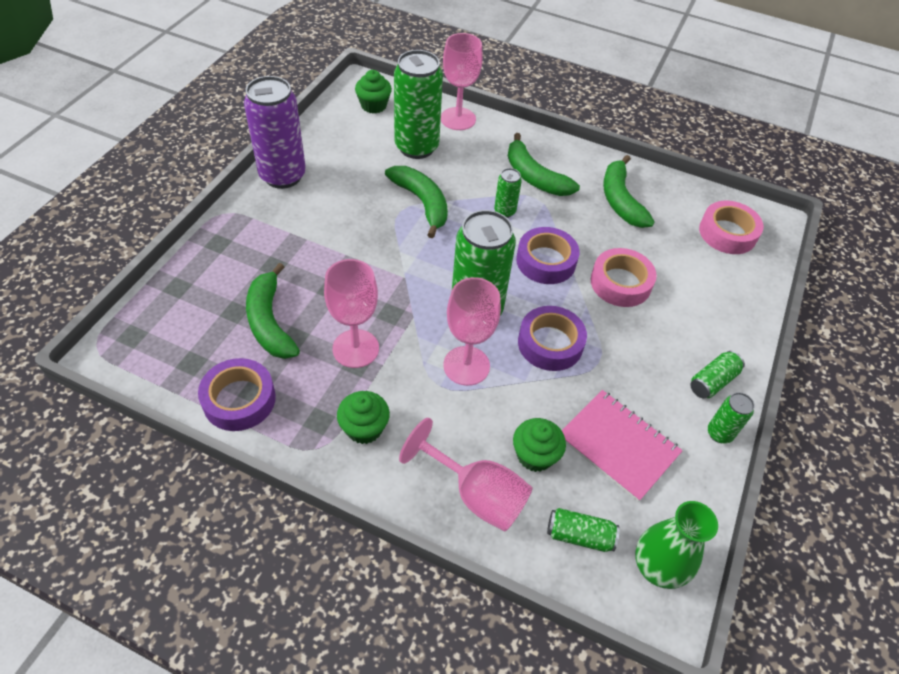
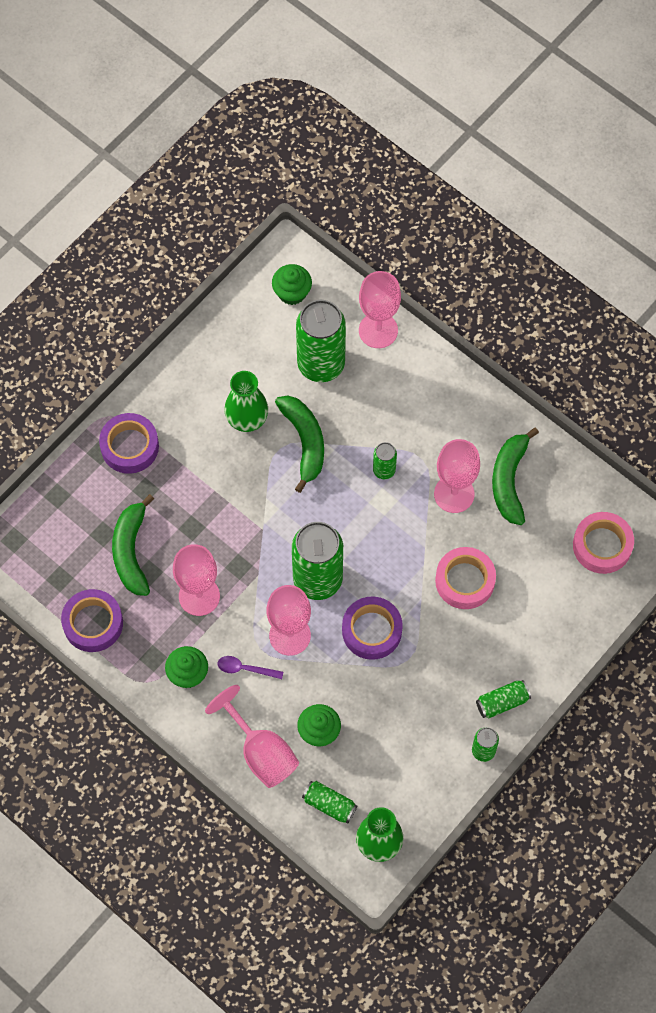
camera: 20 degrees right, 15 degrees up
(283, 176) = (175, 378): purple can -> none
(361, 195) = (247, 420): none -> green vase
(429, 408) = (245, 669): none -> purple spoon
(534, 177) = (431, 430): green banana -> none
(546, 261) = (402, 540): purple tape -> purple tape (129, 446)
(576, 218) = (454, 494): none -> pink goblet
(618, 445) = (392, 740): pink notebook -> none

